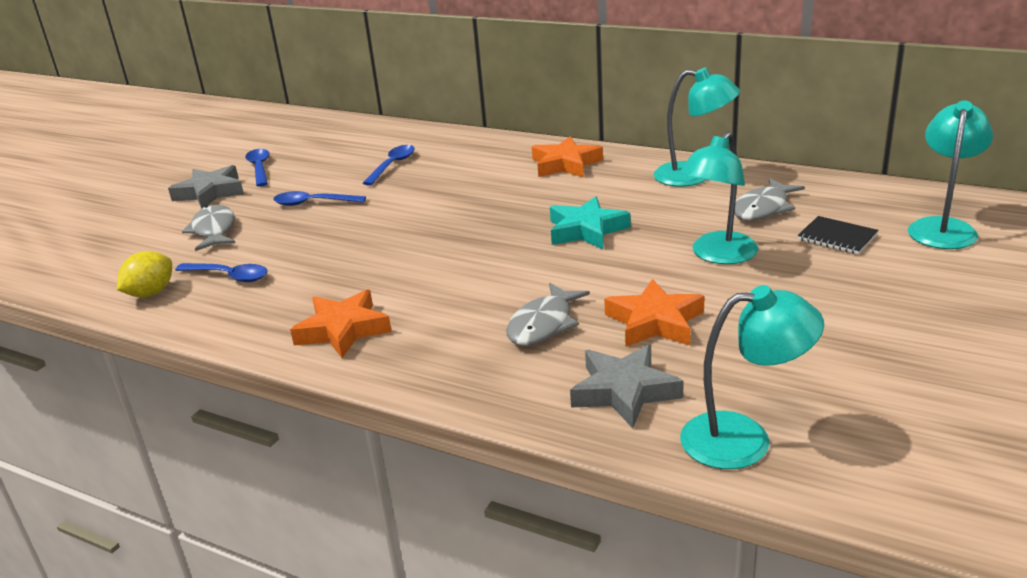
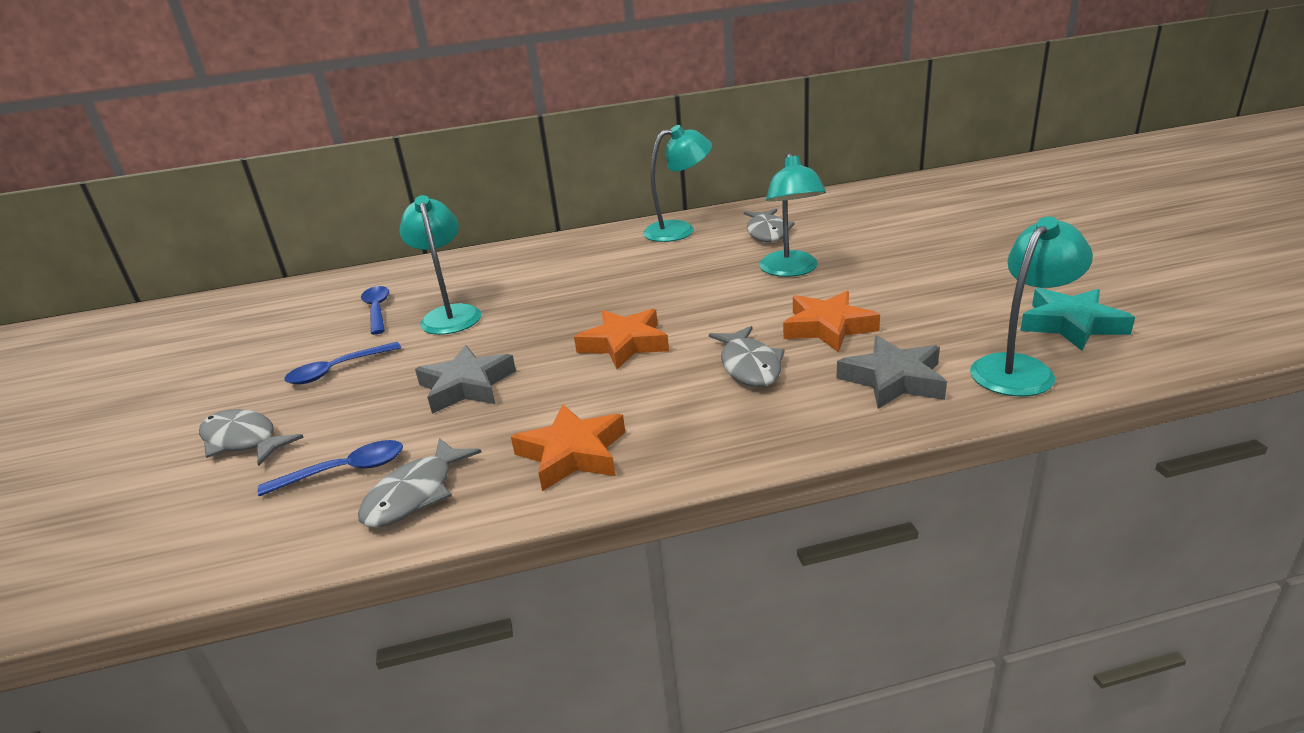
camera: 40 degrees left, 0 degrees up
(151, 293) = (258, 533): yellow lemon -> none
(210, 192) = (170, 410): grey star -> grey star (466, 386)
(238, 310) = (415, 494): none -> grey fish
(259, 168) = (204, 366): blue spoon -> none
(565, 164) = (557, 255): orange star -> orange star (624, 344)
(586, 230) = (661, 291): turquoise star -> turquoise star (1071, 325)
(837, 237) = (846, 232): black notebook -> none
(943, 227) = (895, 205): turquoise lamp -> turquoise lamp (450, 314)

